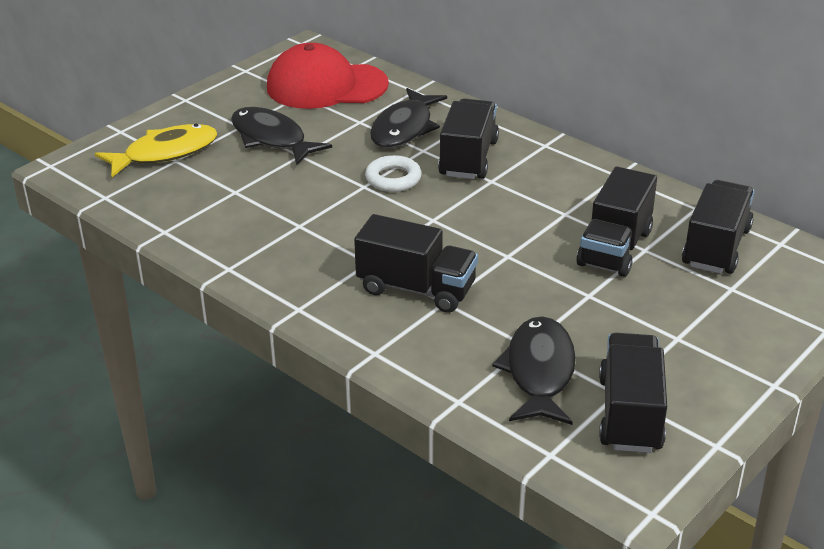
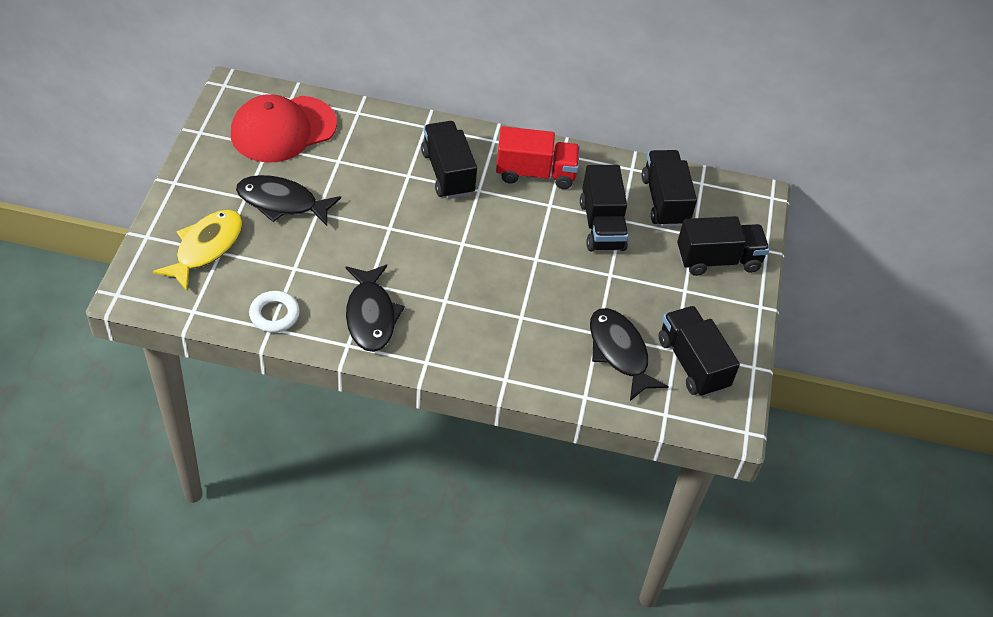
camera: 35 degrees left, 15 degrees up
(393, 179) = (406, 213): white ring -> white ring (274, 315)
(404, 128) = (379, 157): black fish -> black fish (370, 315)
(416, 289) = (495, 312): black truck -> black truck (718, 260)
(570, 183) = (535, 173): none -> red truck

